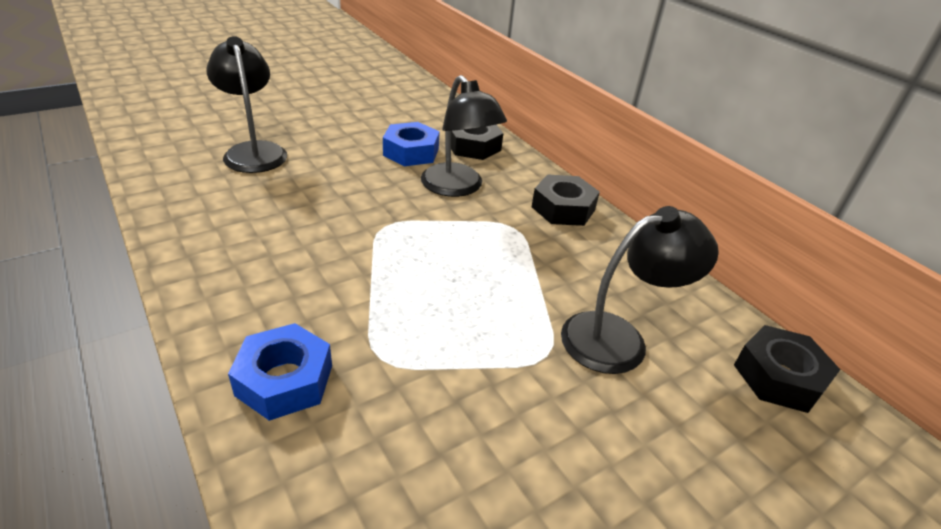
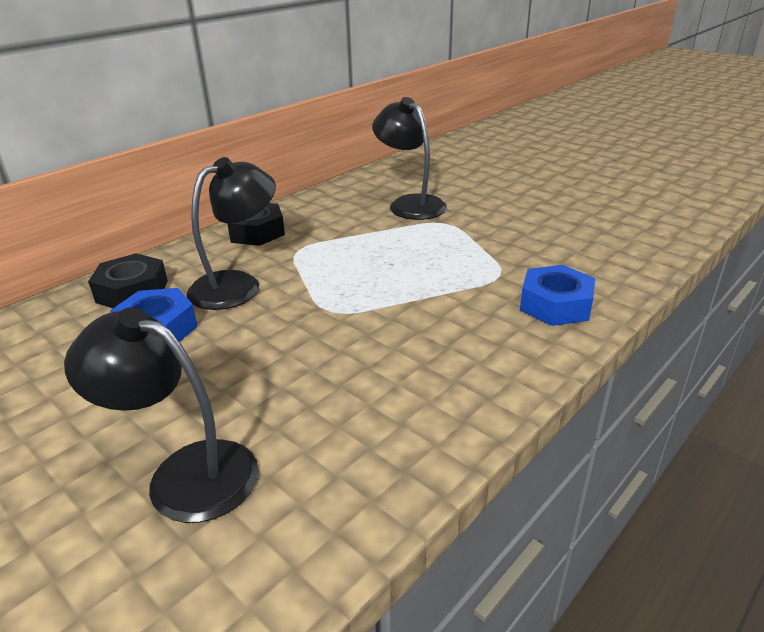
camera: 100 degrees left, 5 degrees down
(253, 151) = (184, 473): black lamp -> black lamp turned 60 degrees clockwise
(779, 377) = (407, 167): black nut -> none

